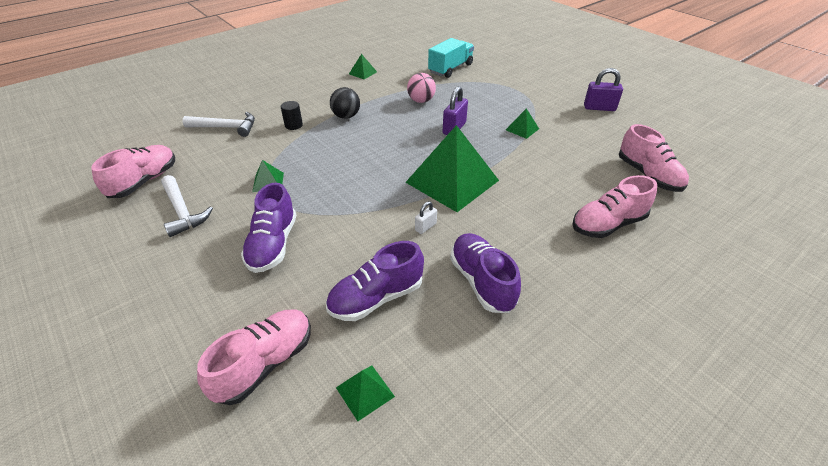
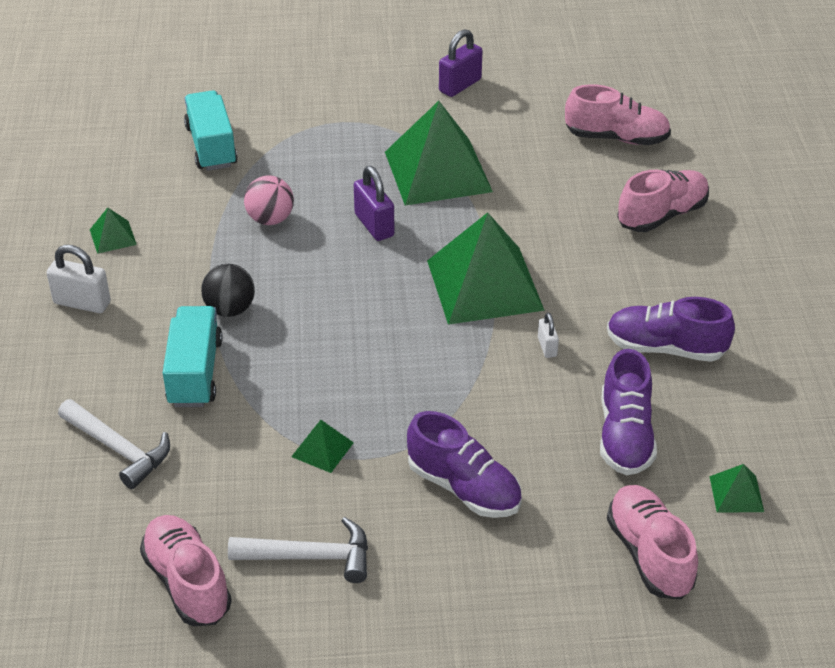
camera: 55 degrees left, 0 degrees up
(226, 128) = (118, 449): white hammer -> white hammer turned 90 degrees clockwise
(293, 125) = (195, 373): black cylinder -> turquoise truck
(313, 83) = (82, 303): none -> white padlock
(522, 129) = (438, 171): green pyramid -> green pyramid, size x2.37
(608, 224) = (662, 215): pink shoe -> pink shoe turned 135 degrees counterclockwise

